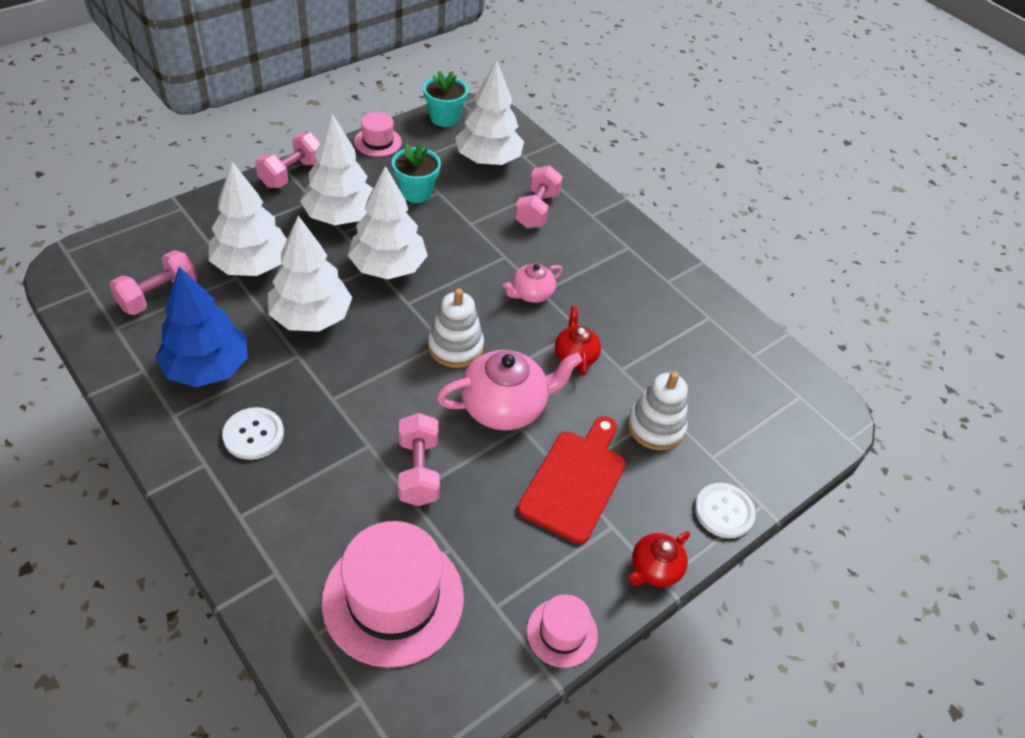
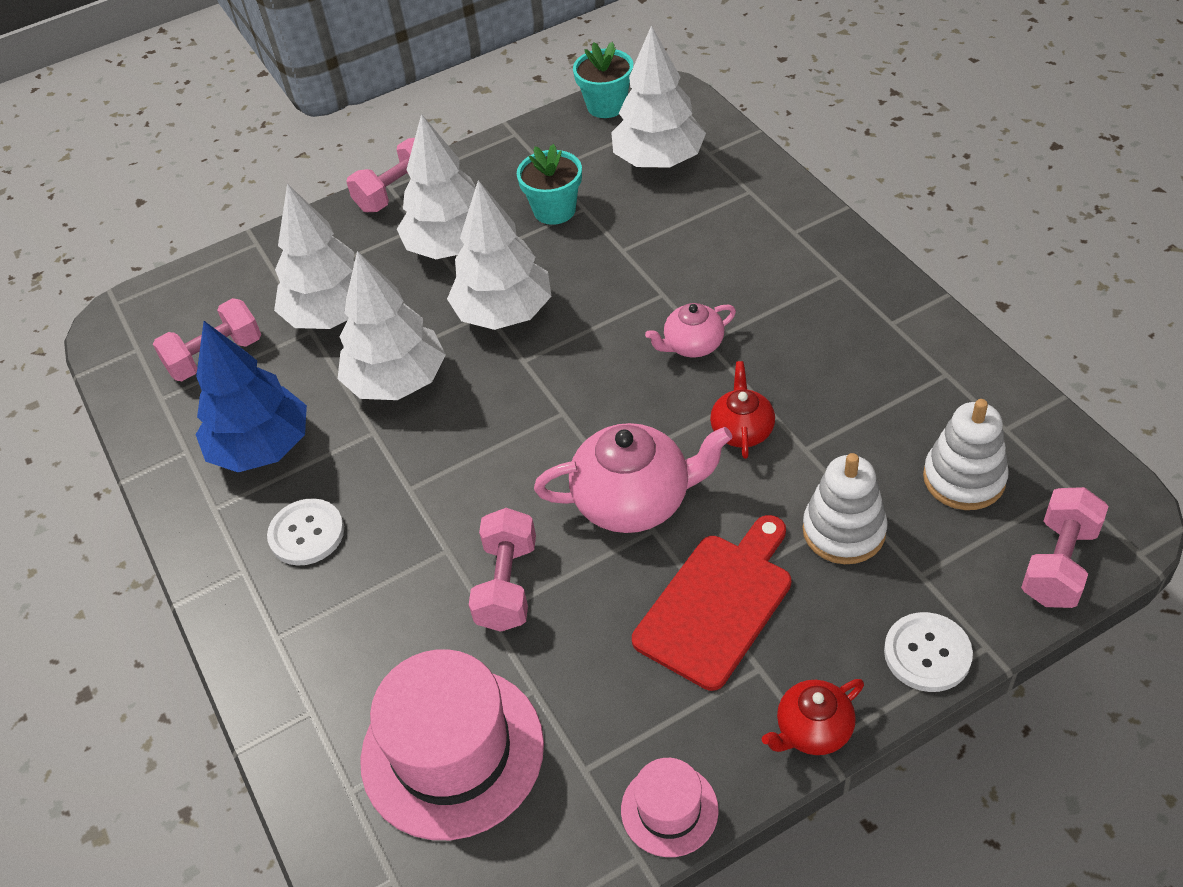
camera: 20 degrees right, 0 degrees up
(378, 142) = (513, 144): pink hat -> none
(455, 347) = (579, 419): white stacking toy -> white stacking toy (964, 478)
(536, 210) = (716, 228): pink dumbbell -> pink dumbbell (1058, 564)

